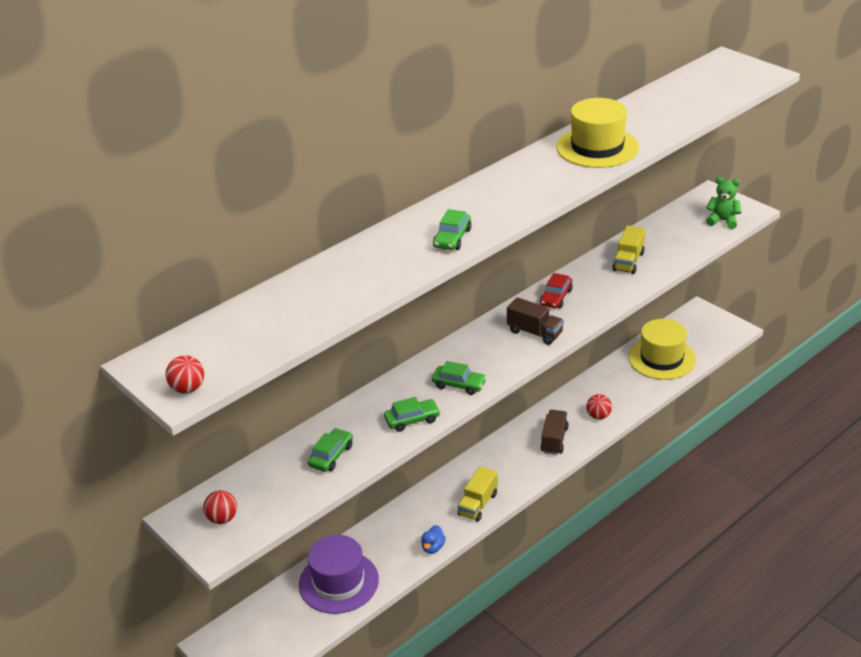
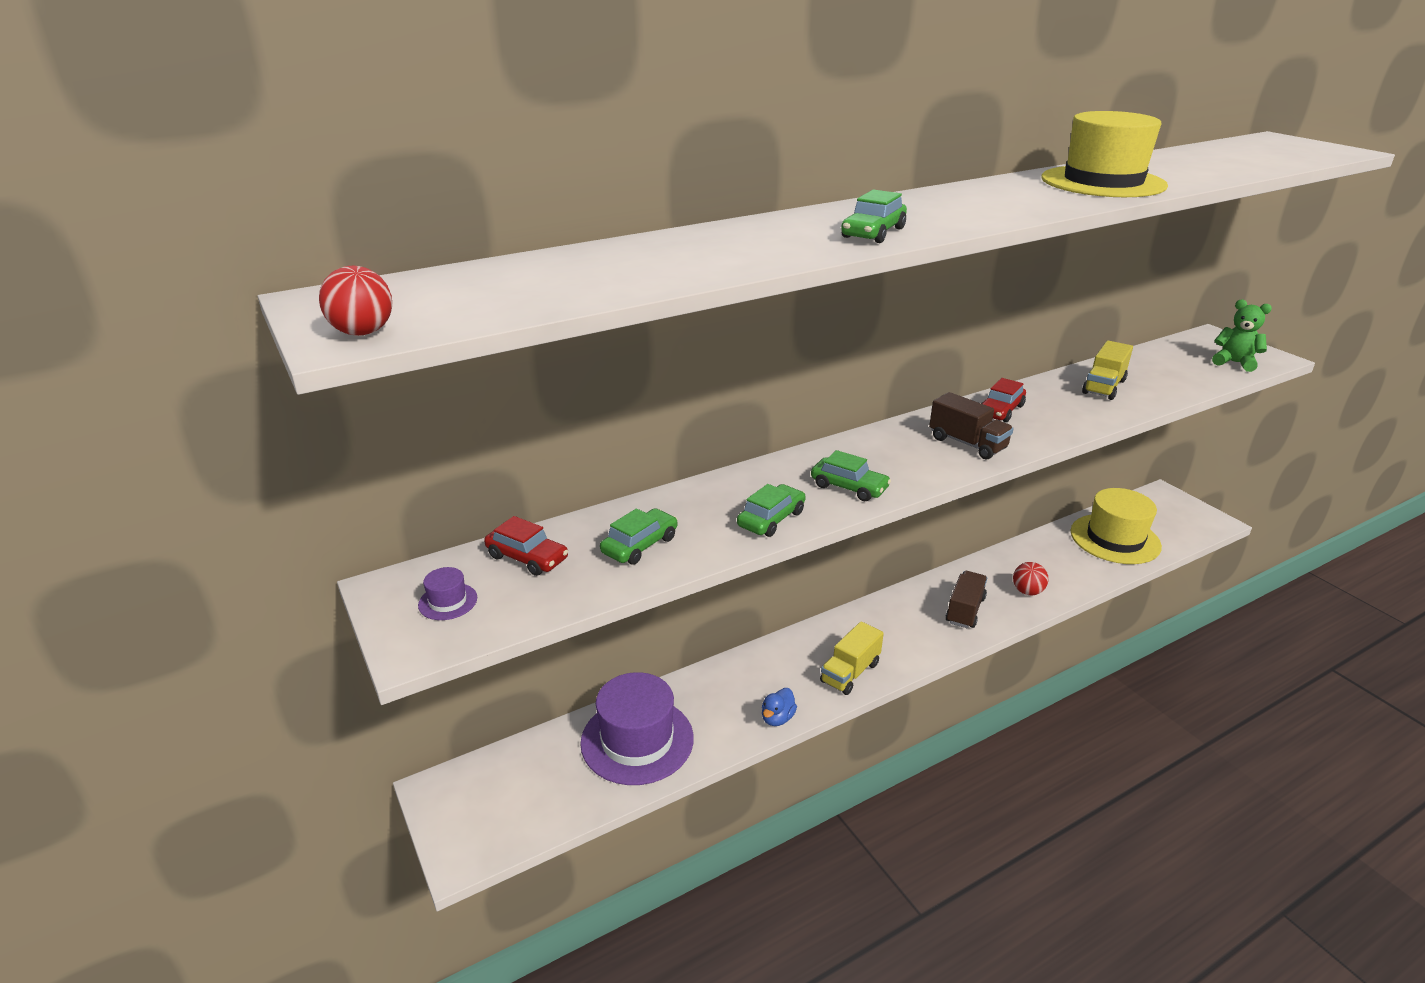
camera: 10 degrees right, 5 degrees down
(222, 519) = (448, 601): red ball -> purple hat
(260, 478) = (527, 557): none -> red car
(412, 420) = (771, 519): green car -> green car turned 45 degrees counterclockwise

